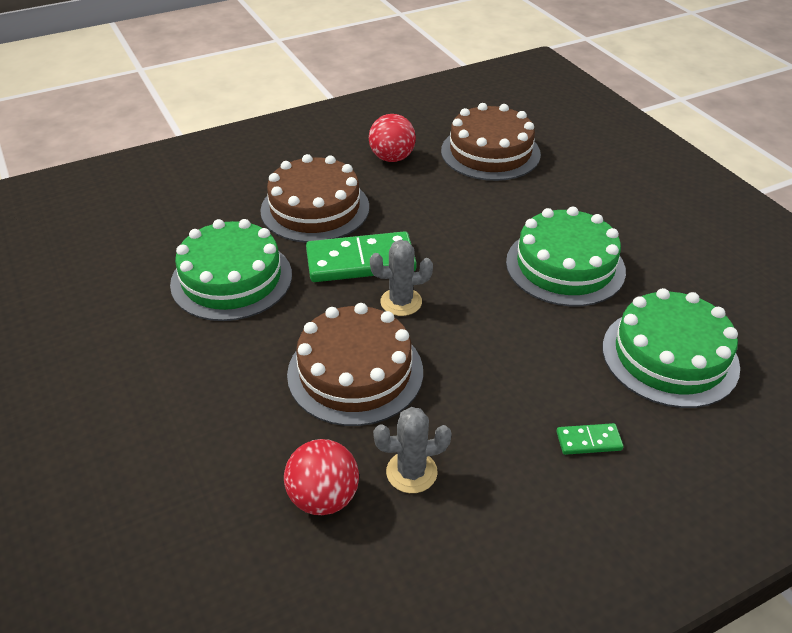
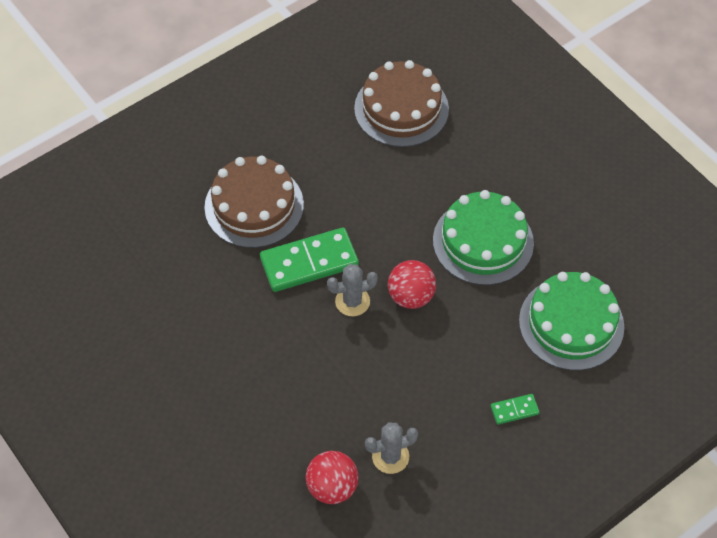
camera: 10 degrees left, 15 degrees up
(231, 279) = (204, 298): green cake -> none
(355, 372) = (330, 377): brown cake -> none
(392, 158) = (310, 129): red ball -> red ball (411, 296)

